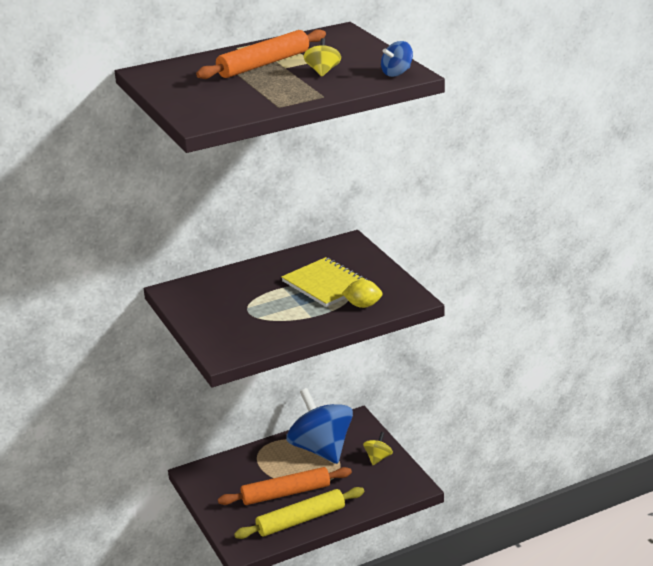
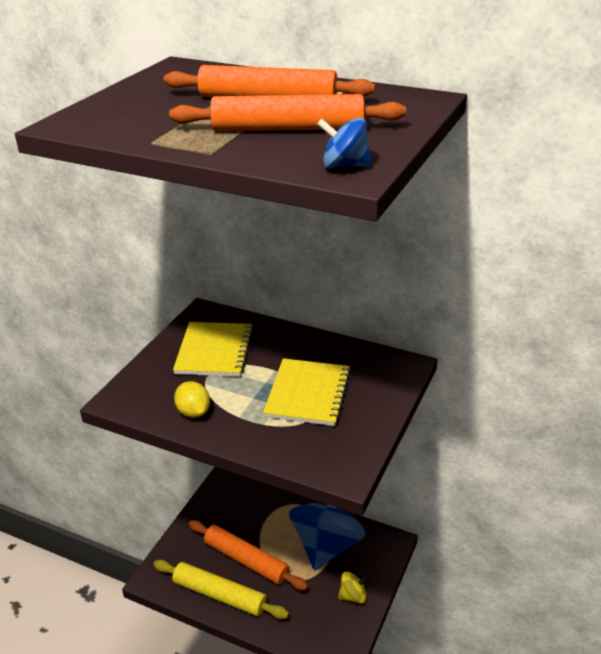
camera: 50 degrees right, 5 degrees up
(226, 301) = (214, 351): none -> yellow notebook
(323, 71) = (288, 129): yellow spinning top -> orange rolling pin
(363, 305) = (294, 440): yellow lemon -> yellow lemon (193, 412)

